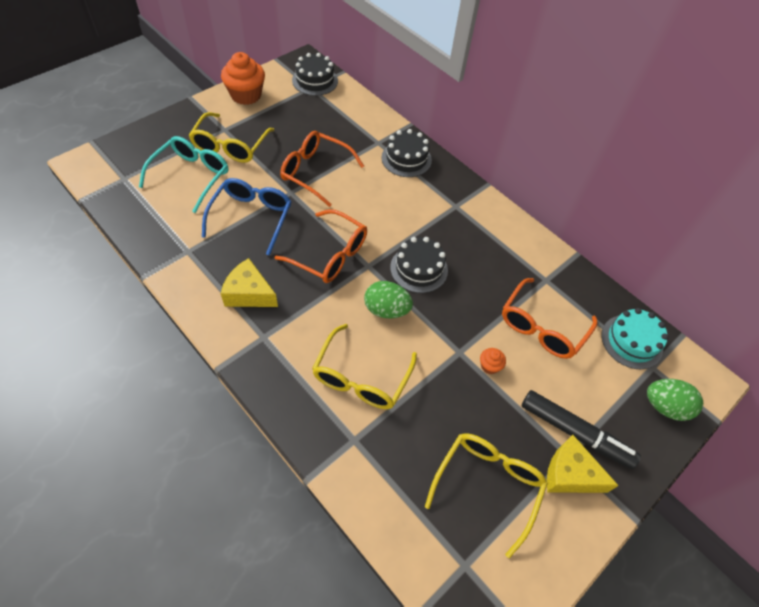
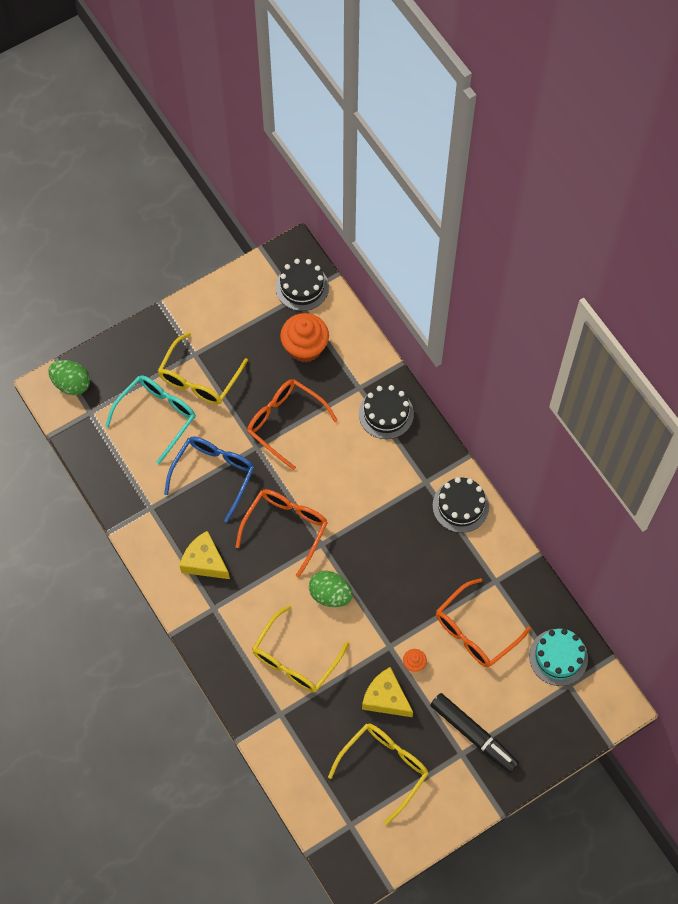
camera: 15 degrees right, 10 degrees up
(246, 95) = (221, 304): orange cupcake -> orange cupcake (305, 347)
(330, 255) = (286, 528): orange glasses -> orange glasses turned 105 degrees counterclockwise
(419, 269) = (370, 553): black cake -> black cake (460, 506)
(570, 474) = (457, 769): yellow cheese -> yellow cheese (386, 698)
(664, 406) = (565, 723): green egg -> green egg (71, 384)

